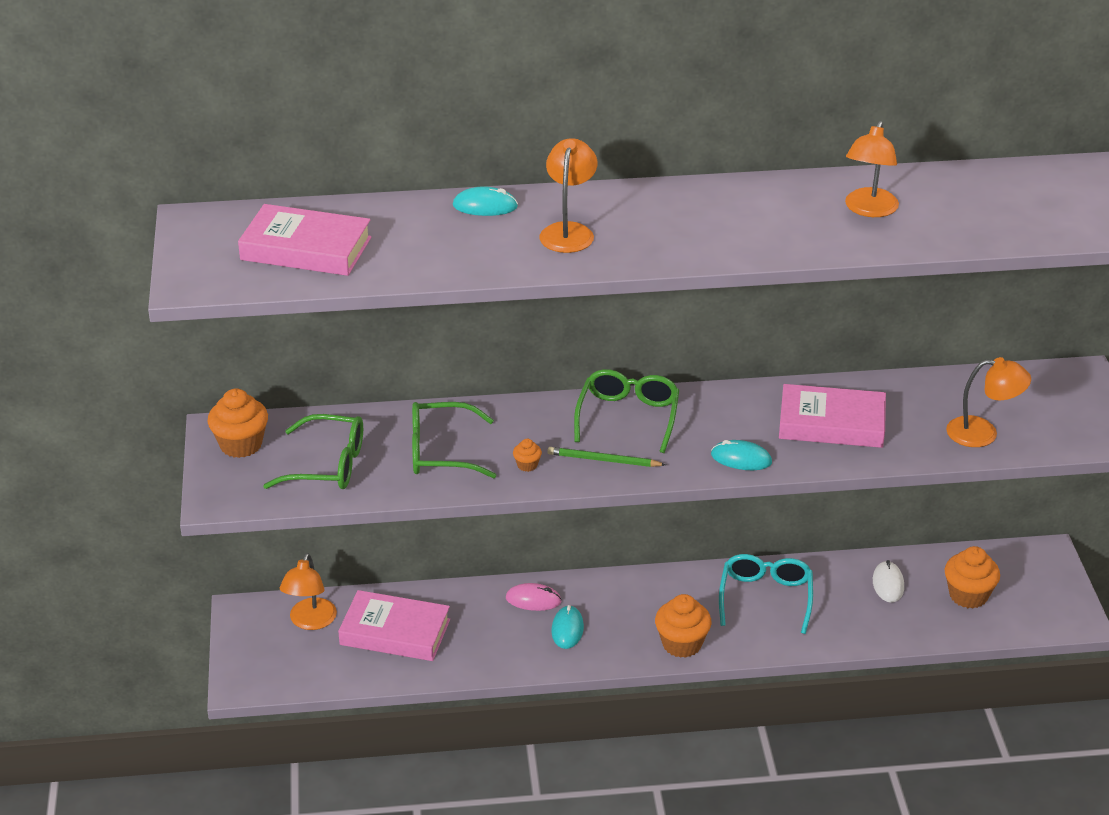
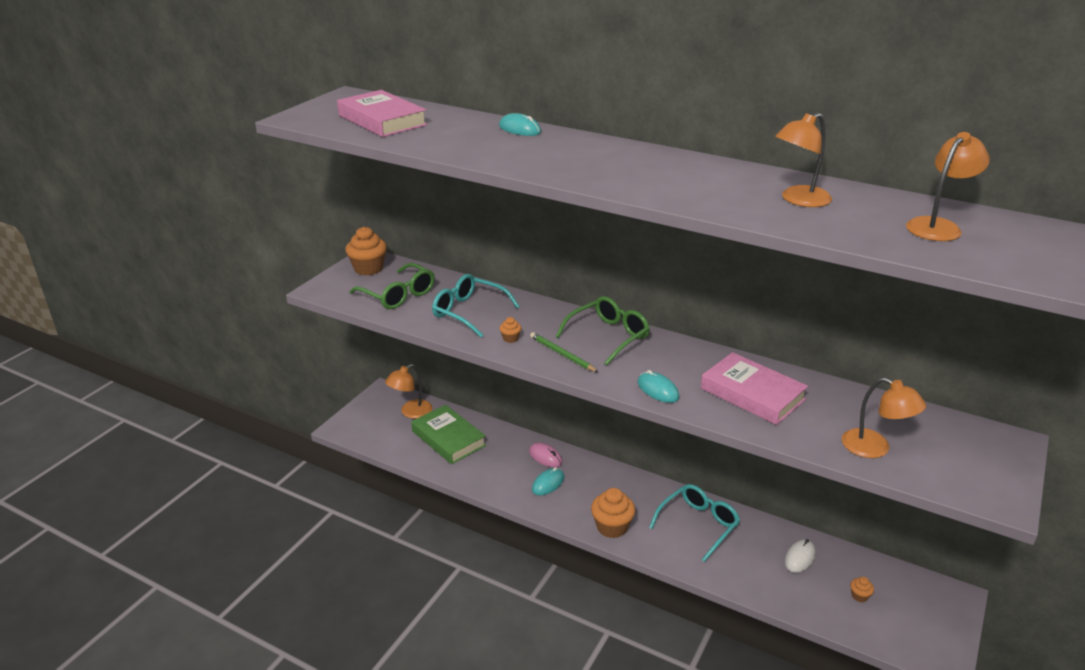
camera: 35 degrees right, 5 degrees down
(395, 632) = (448, 438): pink book -> green book
(441, 452) = (469, 312): green glasses -> turquoise glasses
(568, 231) = (552, 153): orange lamp -> orange lamp (938, 226)
(968, 595) = (859, 596): orange cupcake -> orange cupcake, size x0.48

